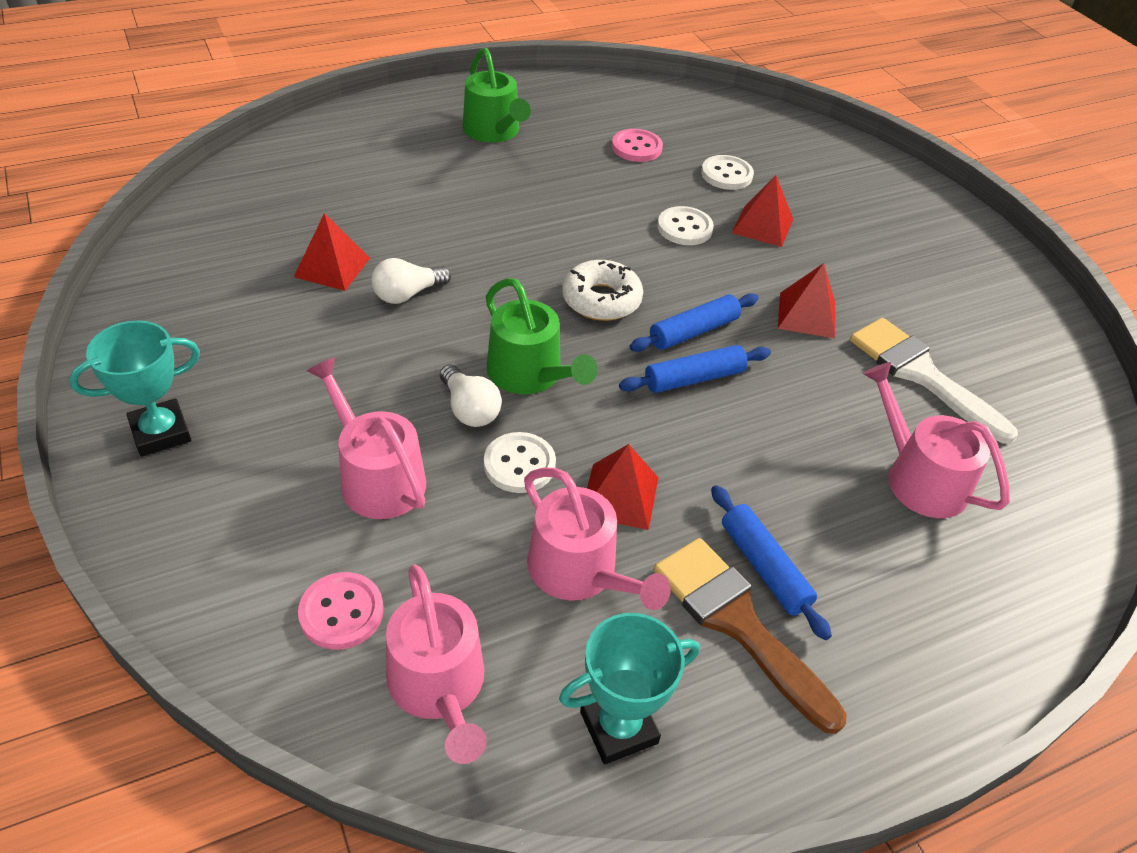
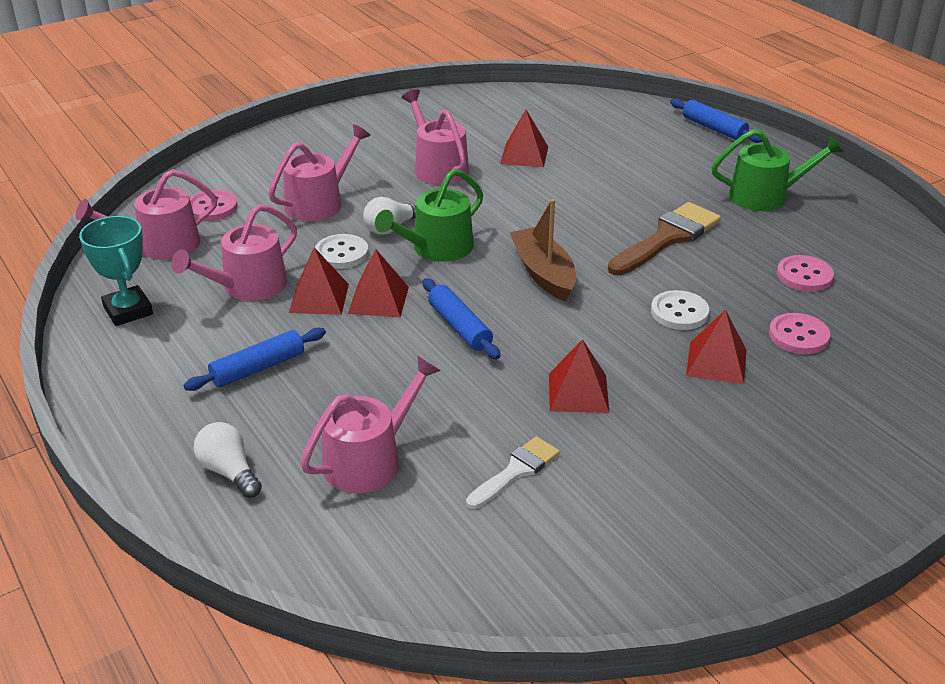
camera: 85 degrees right, 10 degrees down
(161, 432) = (341, 130): turquoise trophy -> none
(329, 346) = (438, 167): none -> pink watering can
(407, 294) = (507, 187): white light bulb -> white light bulb (229, 472)
(494, 131) = (765, 196): green watering can -> green watering can turned 150 degrees counterclockwise
(601, 300) = (543, 273): white donut -> brown boat
(632, 439) = (378, 300): none -> red pyramid
(693, 331) = (522, 324): blue rolling pin -> blue rolling pin (714, 128)
(726, 174) = (798, 336): white button -> pink button
(737, 623) = (207, 356): brown brush -> brown brush (667, 238)
(921, 374) = (516, 471): white brush -> white brush, size x0.60

